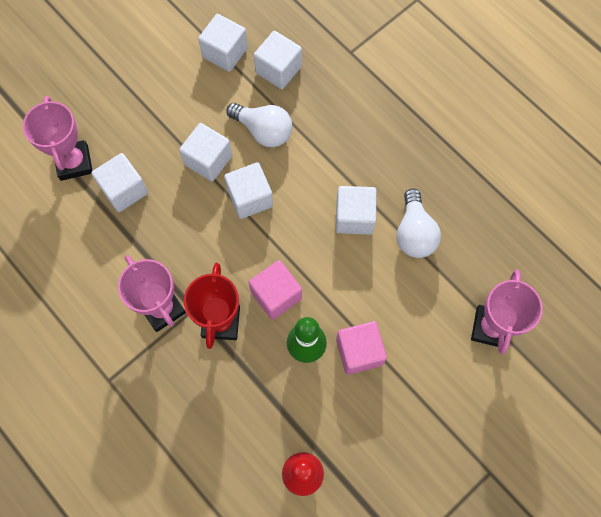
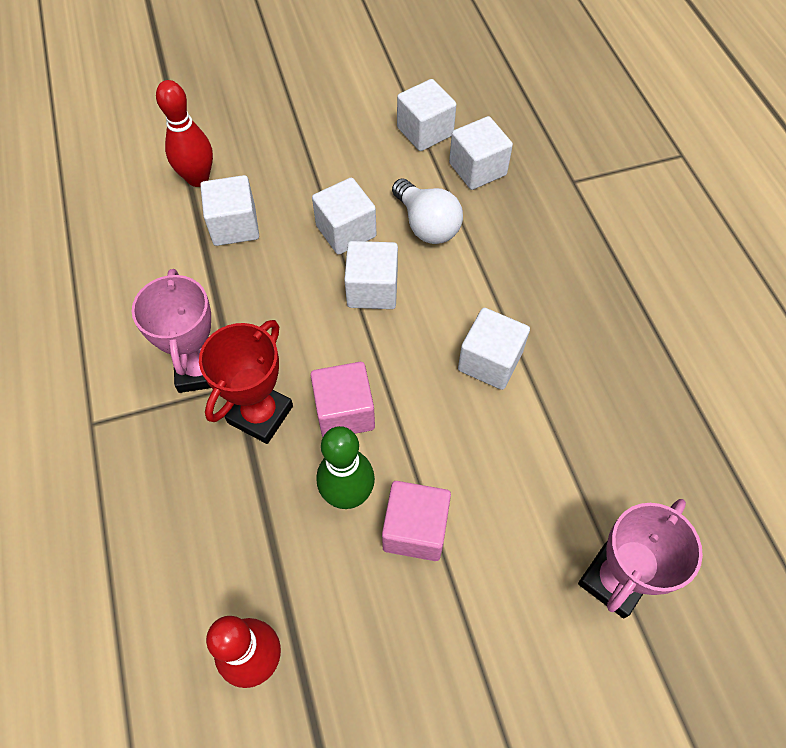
camera: 25 degrees right, 10 degrees down
(74, 162) = (198, 178): pink trophy -> red bowling pin
(414, 233) = (560, 412): white light bulb -> none

